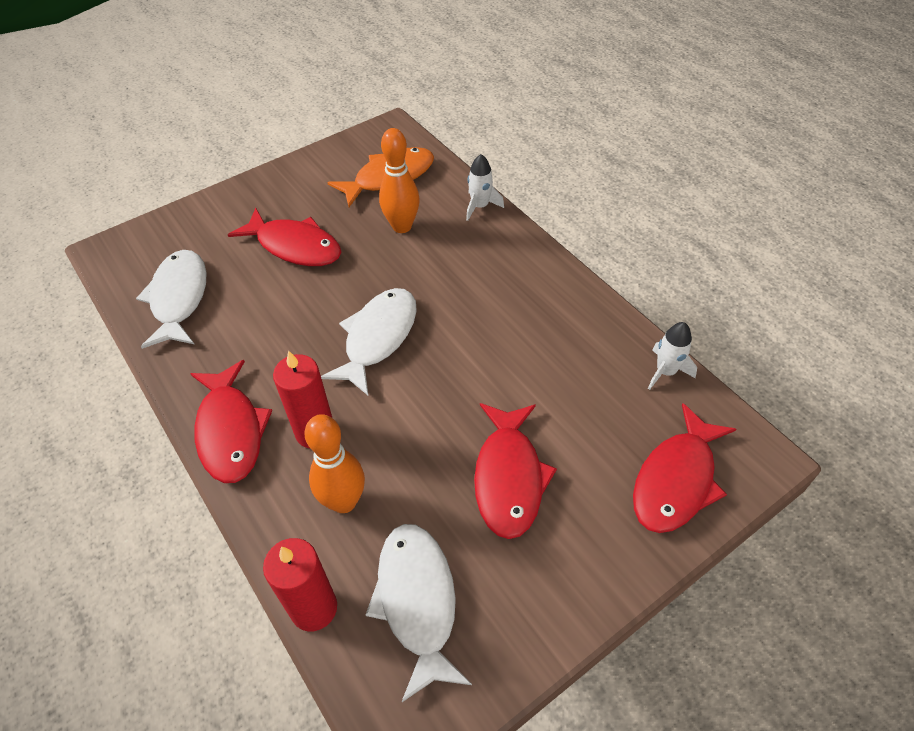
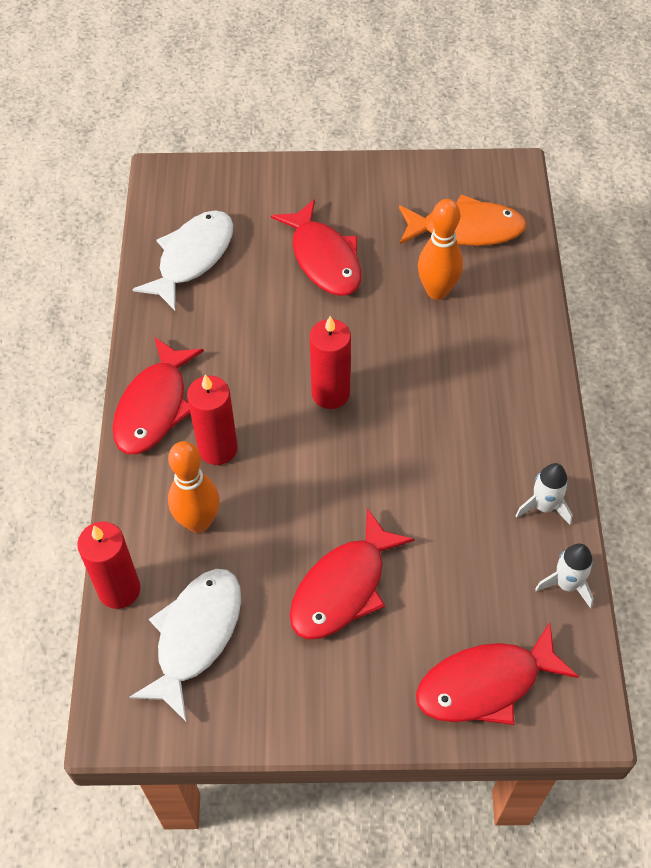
camera: 35 degrees right, 5 degrees up
(378, 338) = (330, 393): white fish -> red candle
(480, 206) = (531, 310): white rocket -> white rocket (544, 506)

